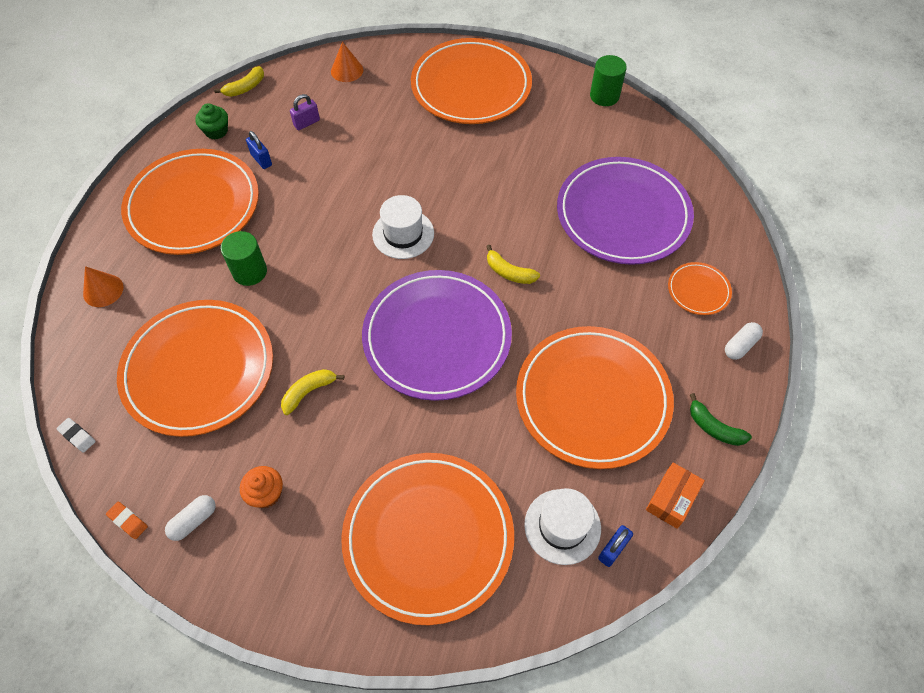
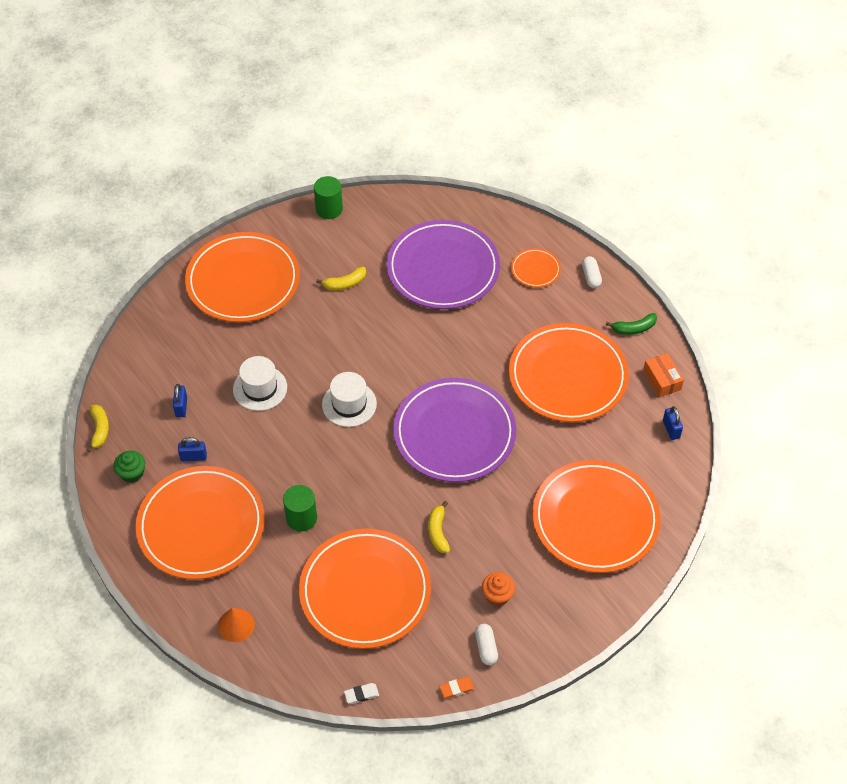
camera: 55 degrees left, 5 degrees down
(306, 123) = (181, 407): purple padlock -> blue padlock
(347, 70) = (147, 350): orange cone -> none
(509, 272) = (436, 361): yellow banana -> yellow banana (345, 283)
(562, 526) = (638, 445): white hat -> white hat (260, 388)

